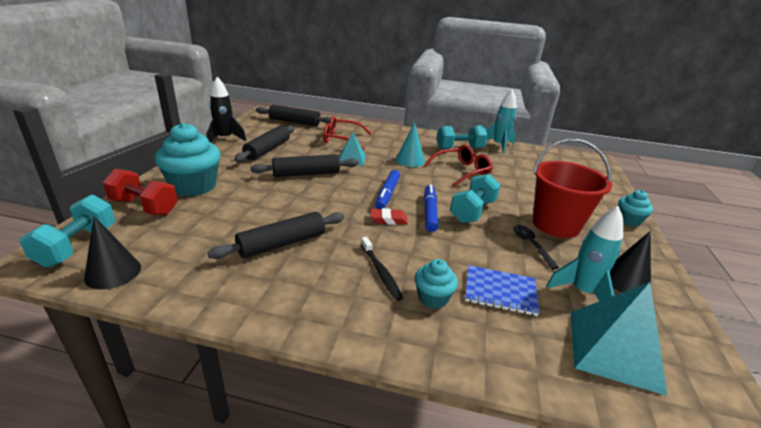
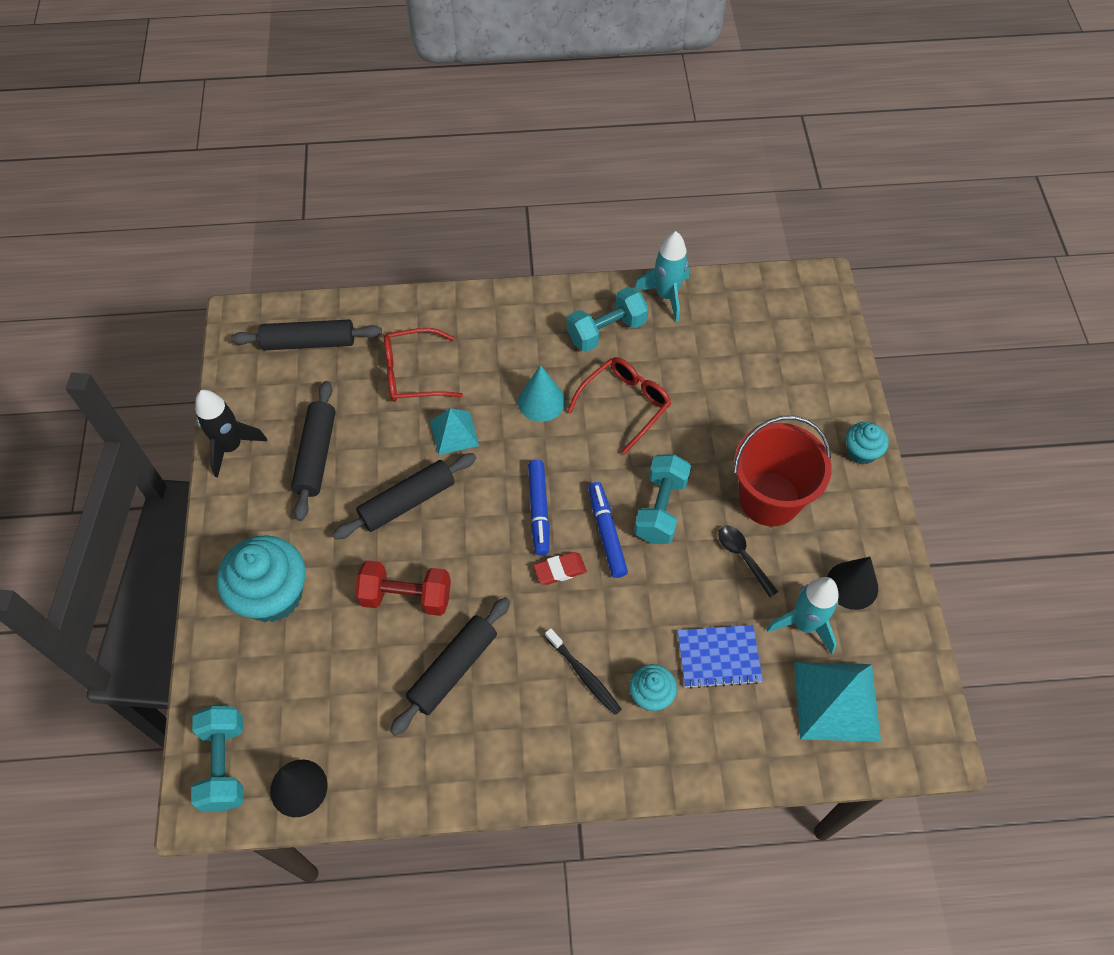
camera: 15 degrees left, 30 degrees up
(144, 207) = (243, 665): red dumbbell -> red dumbbell (406, 596)

